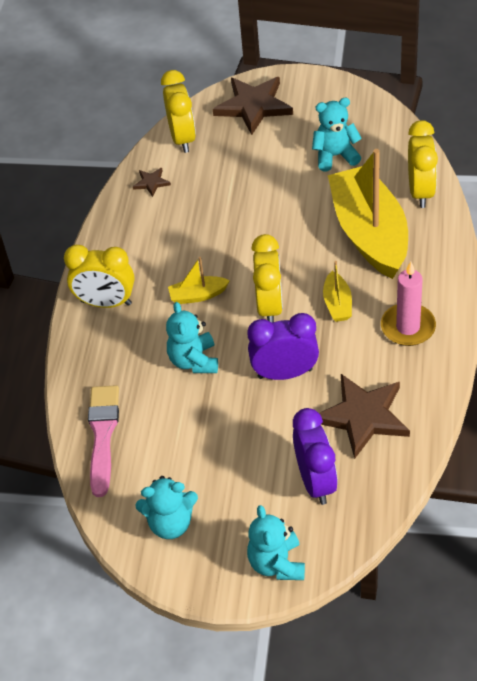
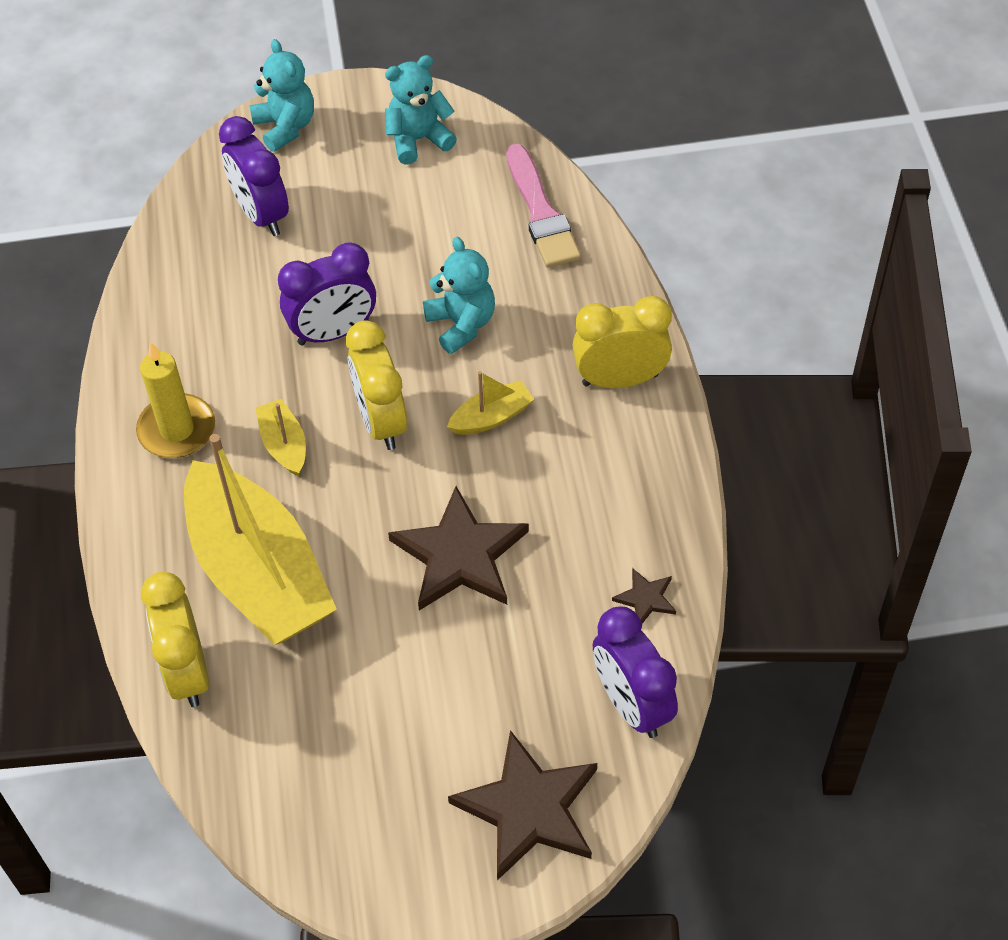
camera: 160 degrees right, 5 degrees up
(182, 138) = (632, 704): yellow clock -> purple clock
(335, 156) = (347, 719): turquoise teddy bear -> none
(363, 416) = (218, 298): brown star -> brown star (460, 555)
(408, 327) = (177, 429): pink candle -> yellow candle

